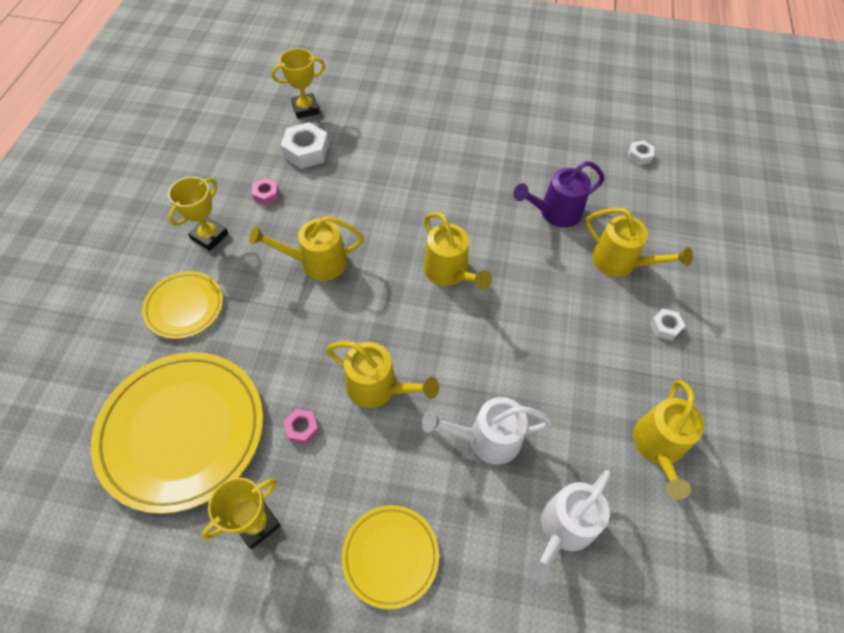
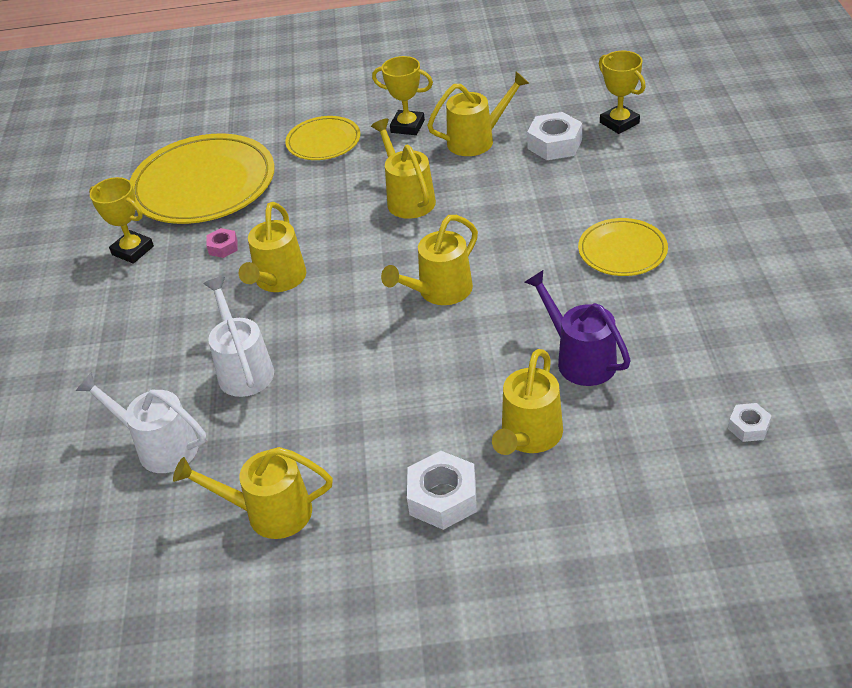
camera: 80 degrees right, 15 degrees down
(266, 195) = (477, 140): pink nut -> yellow watering can
(390, 556) = (117, 334): yellow plate -> yellow plate (622, 251)
(665, 327) = (442, 498): white nut -> white nut, size x1.81

